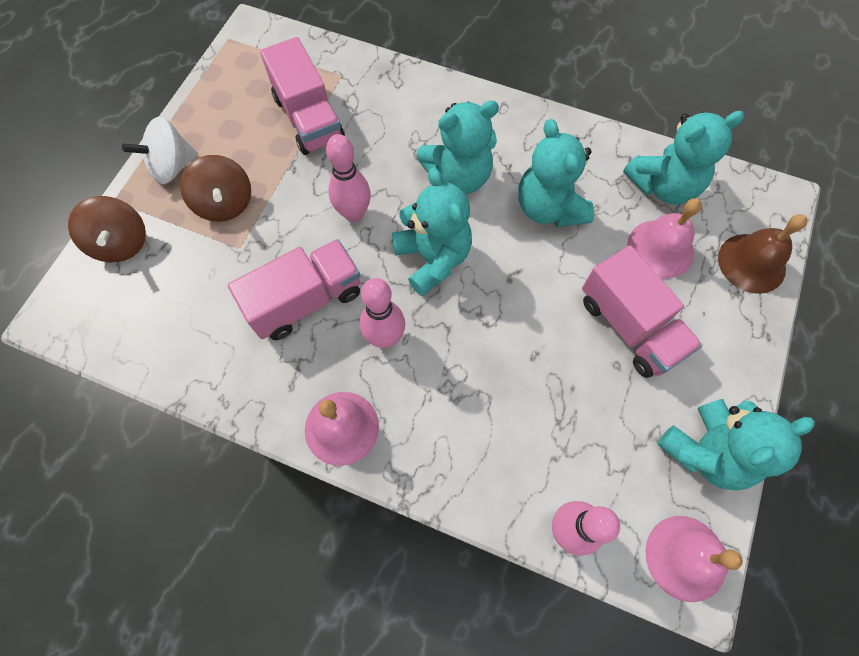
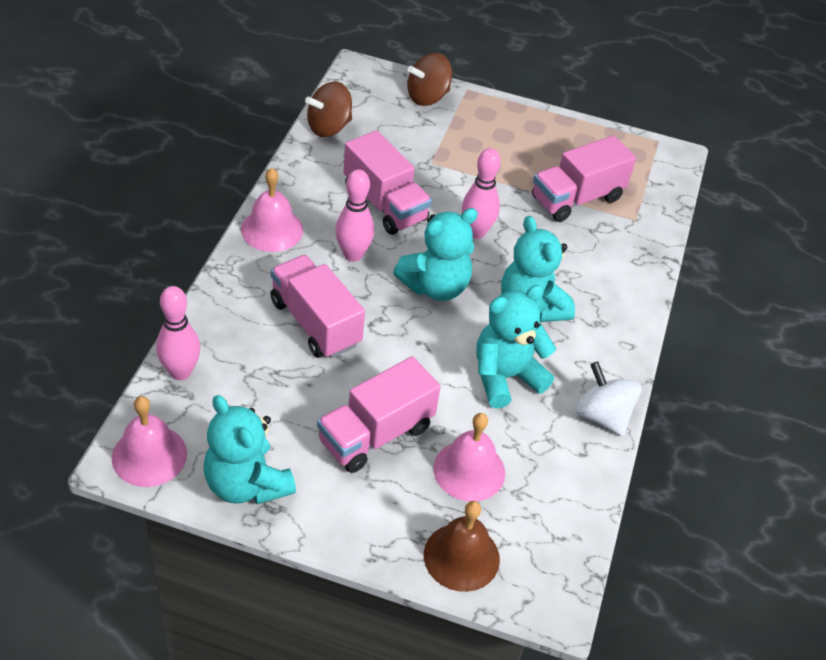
camera: 80 degrees right, 20 degrees down
(172, 167) = (506, 118): white spinning top -> white spinning top (602, 415)
(225, 203) = (474, 151): brown spinning top -> brown spinning top (329, 127)
(488, 380) = (315, 323): none -> pink truck
(663, 186) = (551, 482): turquoise teddy bear -> none

